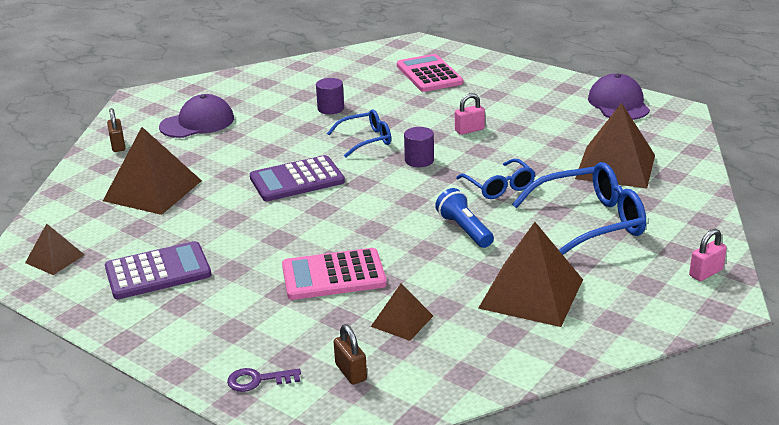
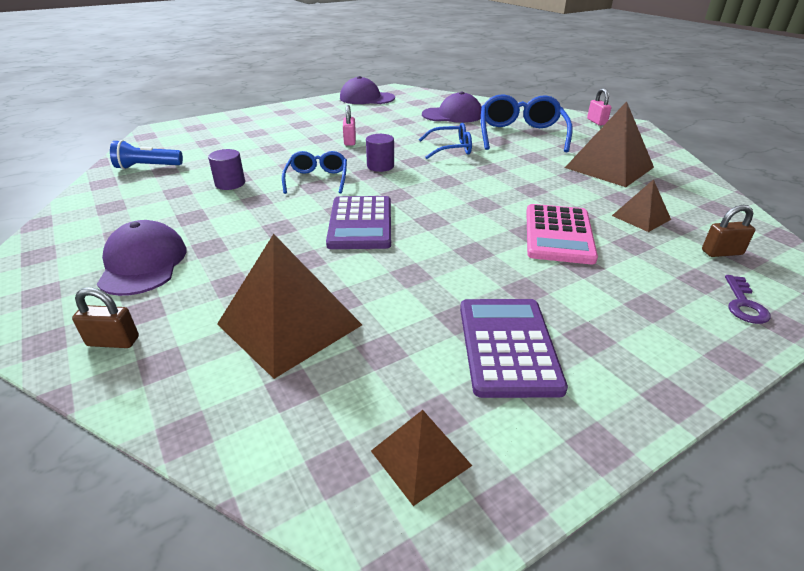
camera: 70 degrees left, 5 degrees up
(429, 74) = (229, 136): pink calculator -> none
(464, 230) = (508, 171): blue flashlight -> blue flashlight (147, 167)
(615, 166) = (452, 115): brown pyramid -> purple cap

